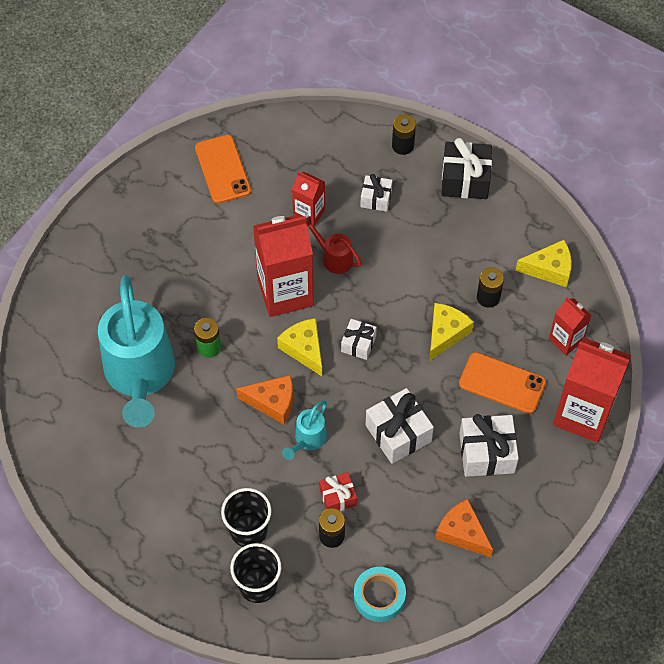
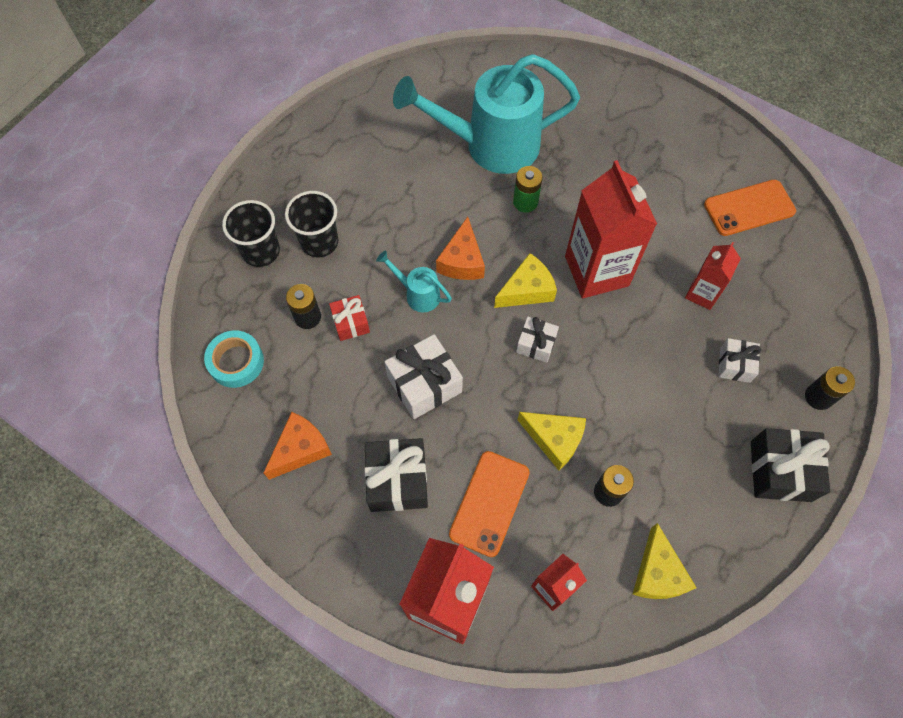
camera: 90 degrees right, 5 degrees up
(334, 258) = (646, 319): red watering can -> none
(486, 453) = (398, 480): white gift -> black gift

